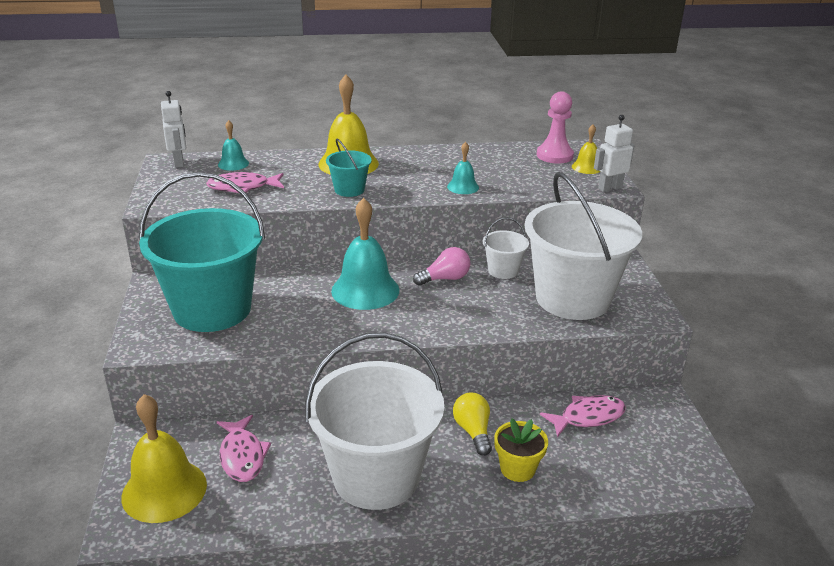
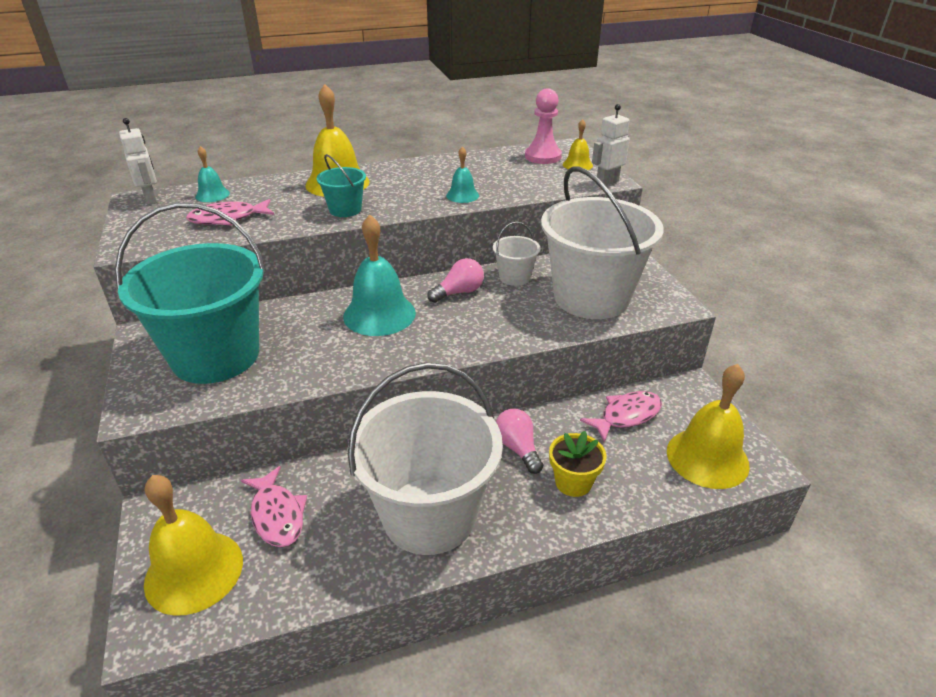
camera: 10 degrees left, 5 degrees up
(473, 431) = (517, 448): yellow light bulb -> pink light bulb
(657, 466) = (707, 458): none -> yellow bell

